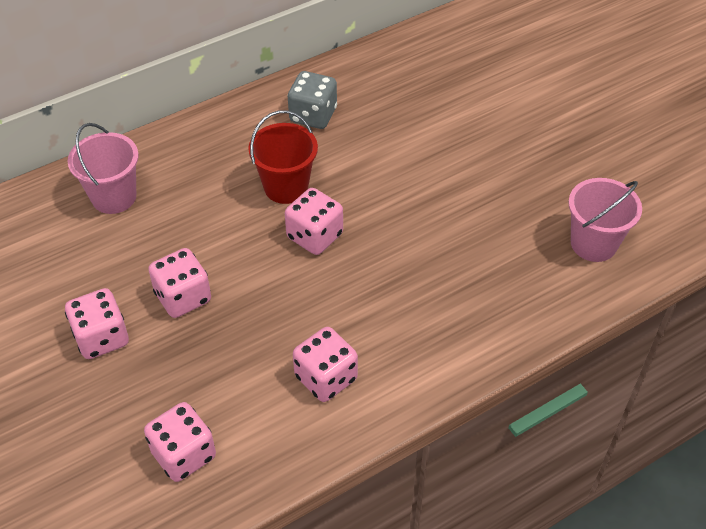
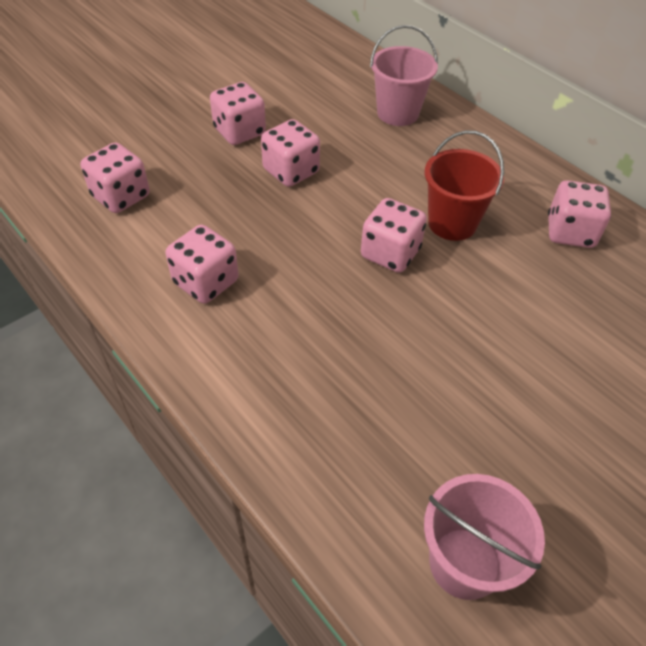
camera: 80 degrees right, 0 degrees up
(313, 115) = (570, 232): grey dice -> pink dice

